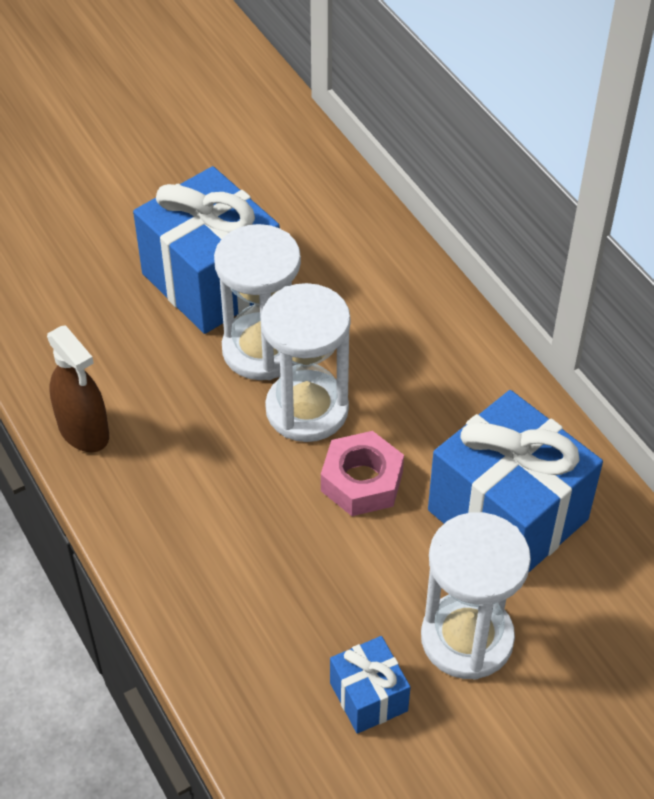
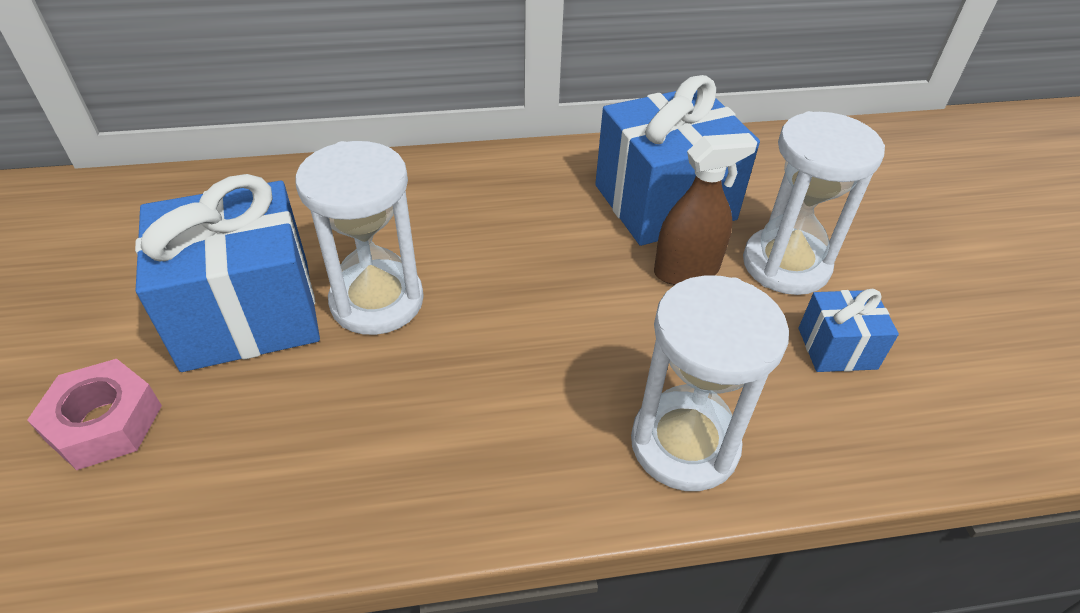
camera: 70 degrees left, 5 degrees down
(84, 431) = (382, 505): brown spray bottle -> brown spray bottle (686, 270)
(307, 409) = (477, 290): white hourglass -> white hourglass (684, 444)
(362, 481) = (587, 278): pink nut -> pink nut (105, 423)

